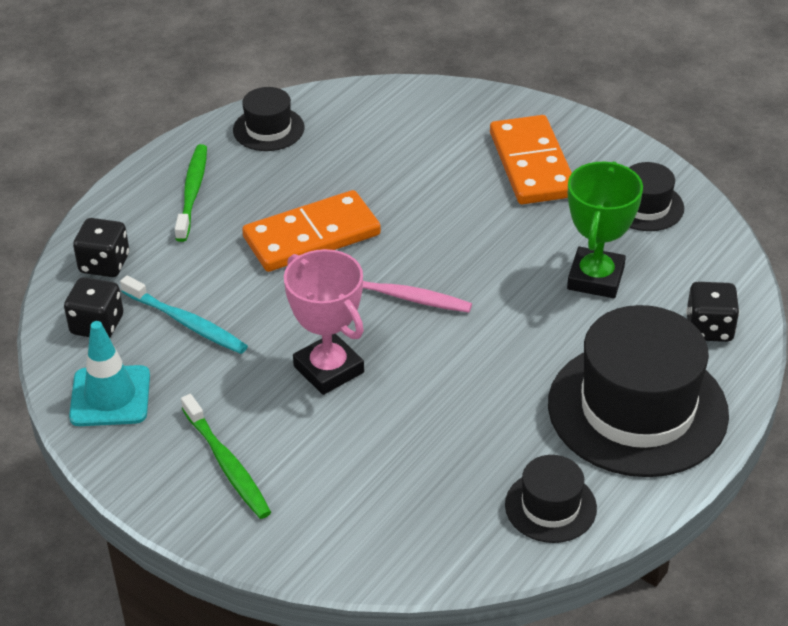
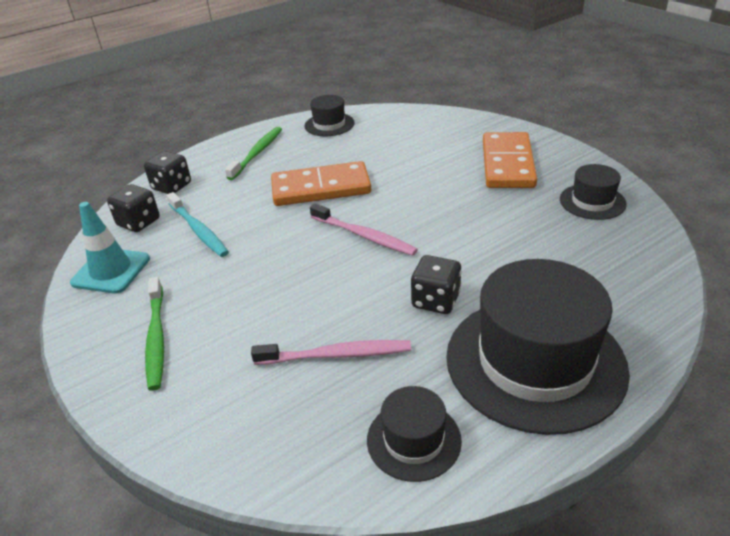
camera: 20 degrees right, 5 degrees down
(328, 369) = (279, 279): pink trophy -> none
(438, 442) = (337, 355): none -> pink toothbrush
(595, 278) = (531, 247): green trophy -> none
(709, 328) = (626, 302): black dice -> black dice (435, 300)

